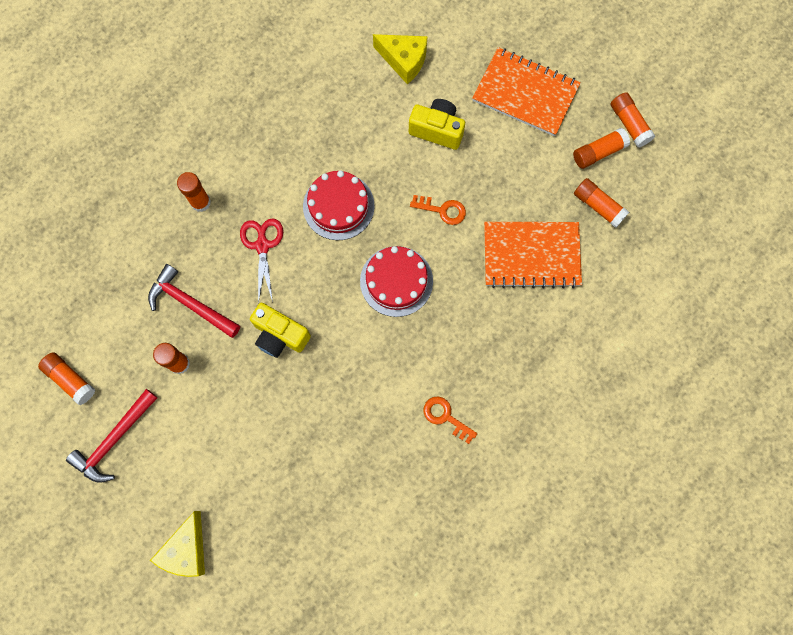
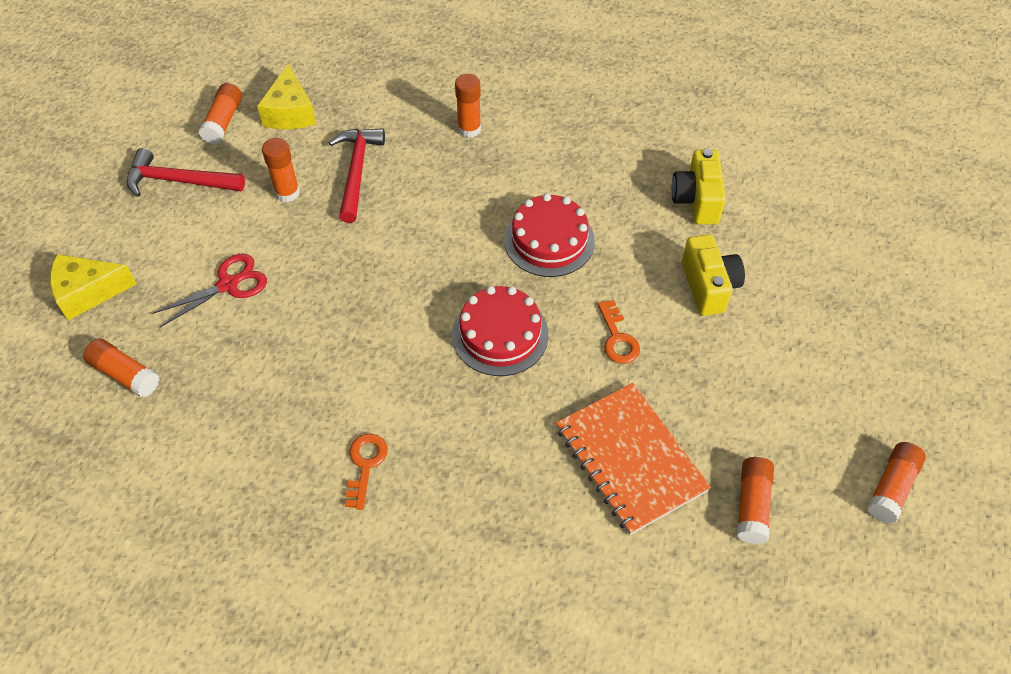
camera: 60 degrees right, 20 degrees down
(262, 245) = (458, 198): red scissors -> red scissors (228, 284)
(280, 335) = (368, 259): yellow camera -> yellow camera (696, 200)
(404, 60) = (763, 217): yellow cheese -> yellow cheese (290, 112)
(525, 93) = (829, 351): orange notebook -> none
(598, 152) = (823, 470): orange glue stick -> orange glue stick (125, 374)

